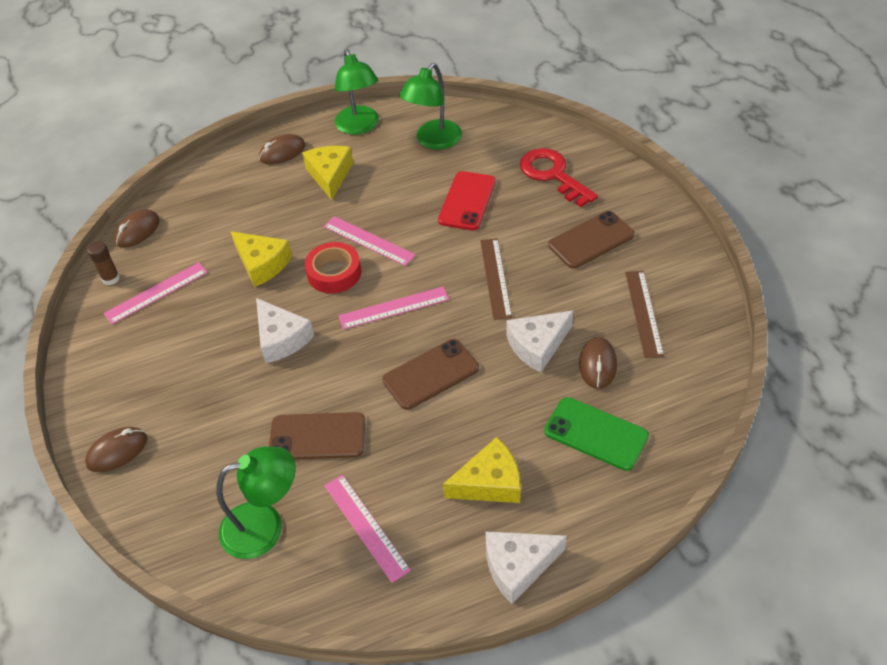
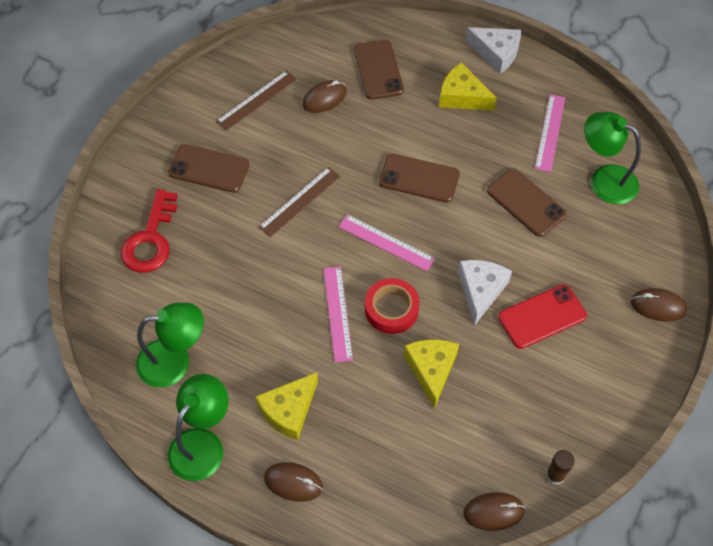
camera: 135 degrees left, 10 degrees up
(156, 293) = (531, 422): pink ruler -> none
(467, 201) = (233, 277): red phone -> red phone (542, 316)
(537, 345) = (339, 138): white cheese -> none
(595, 434) = (378, 70): green phone -> brown phone

